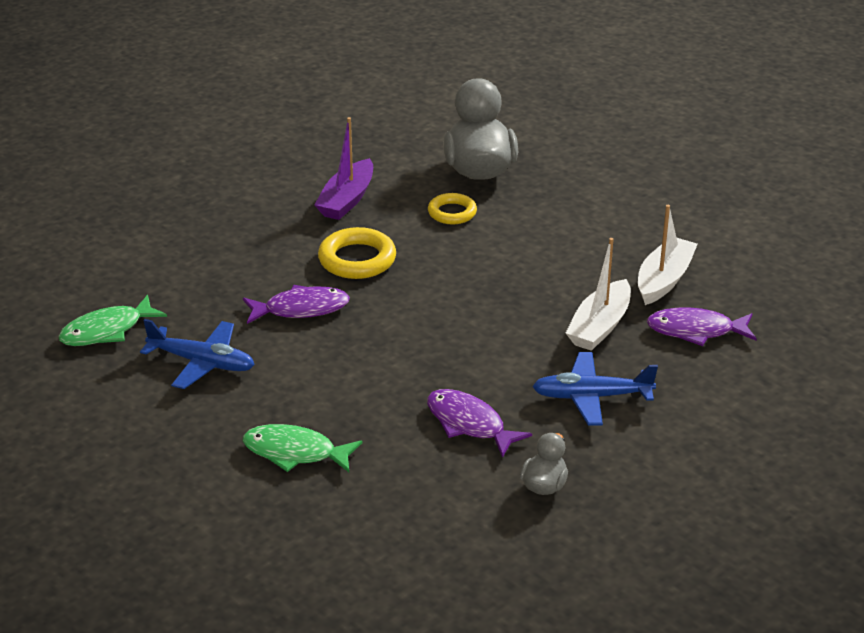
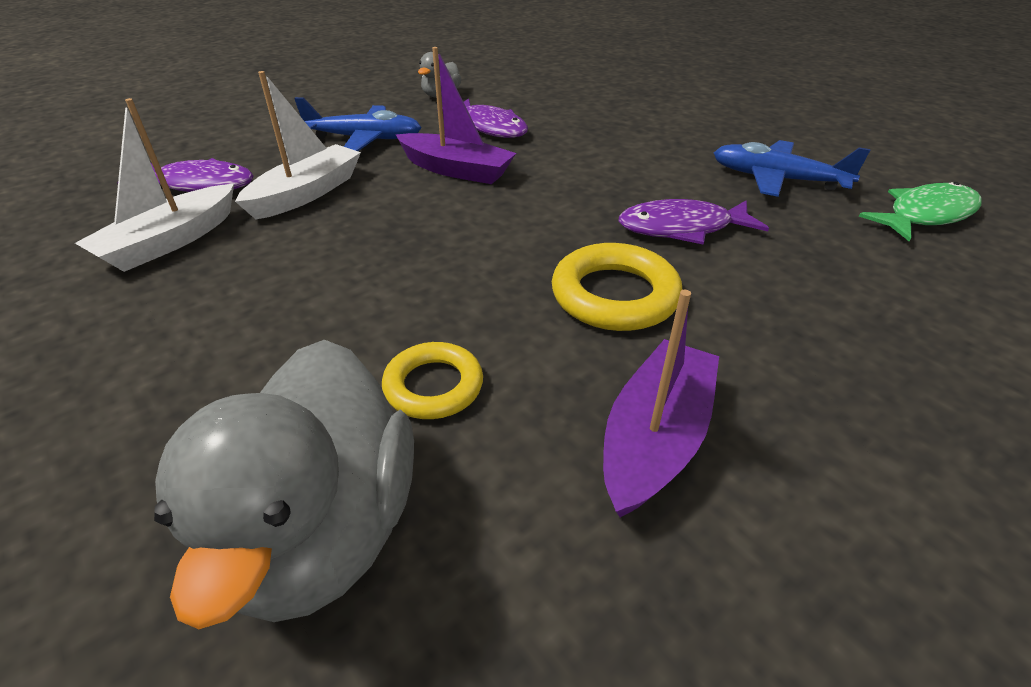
camera: 175 degrees left, 5 degrees up
(295, 452) = (647, 117): green fish -> none
(485, 359) = (456, 170): none -> purple boat

